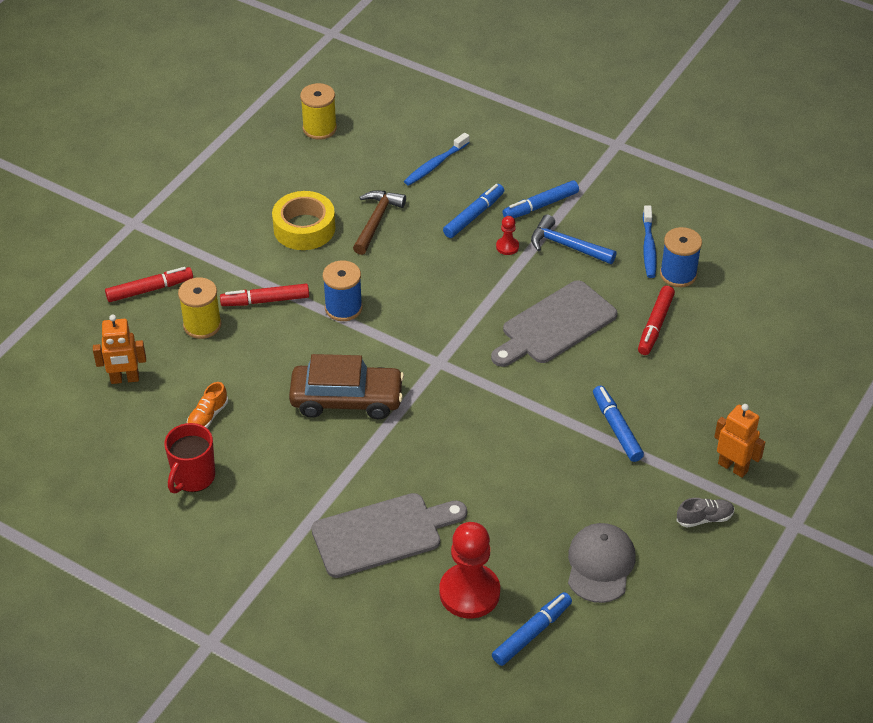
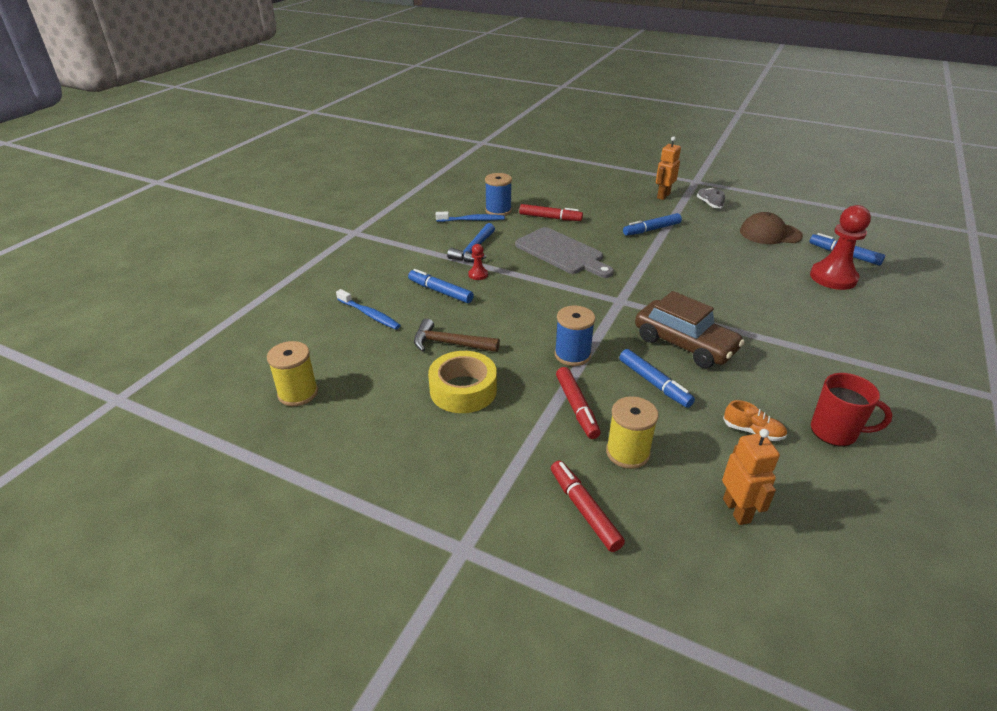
camera: 95 degrees left, 10 degrees down
(347, 399) = (684, 344): brown car -> brown car turned 135 degrees clockwise
(382, 534) = (812, 316): grey cutting board -> none
(540, 205) = (427, 262): blue marker -> blue marker (654, 383)
(600, 564) = (770, 233): grey cap -> brown cap

